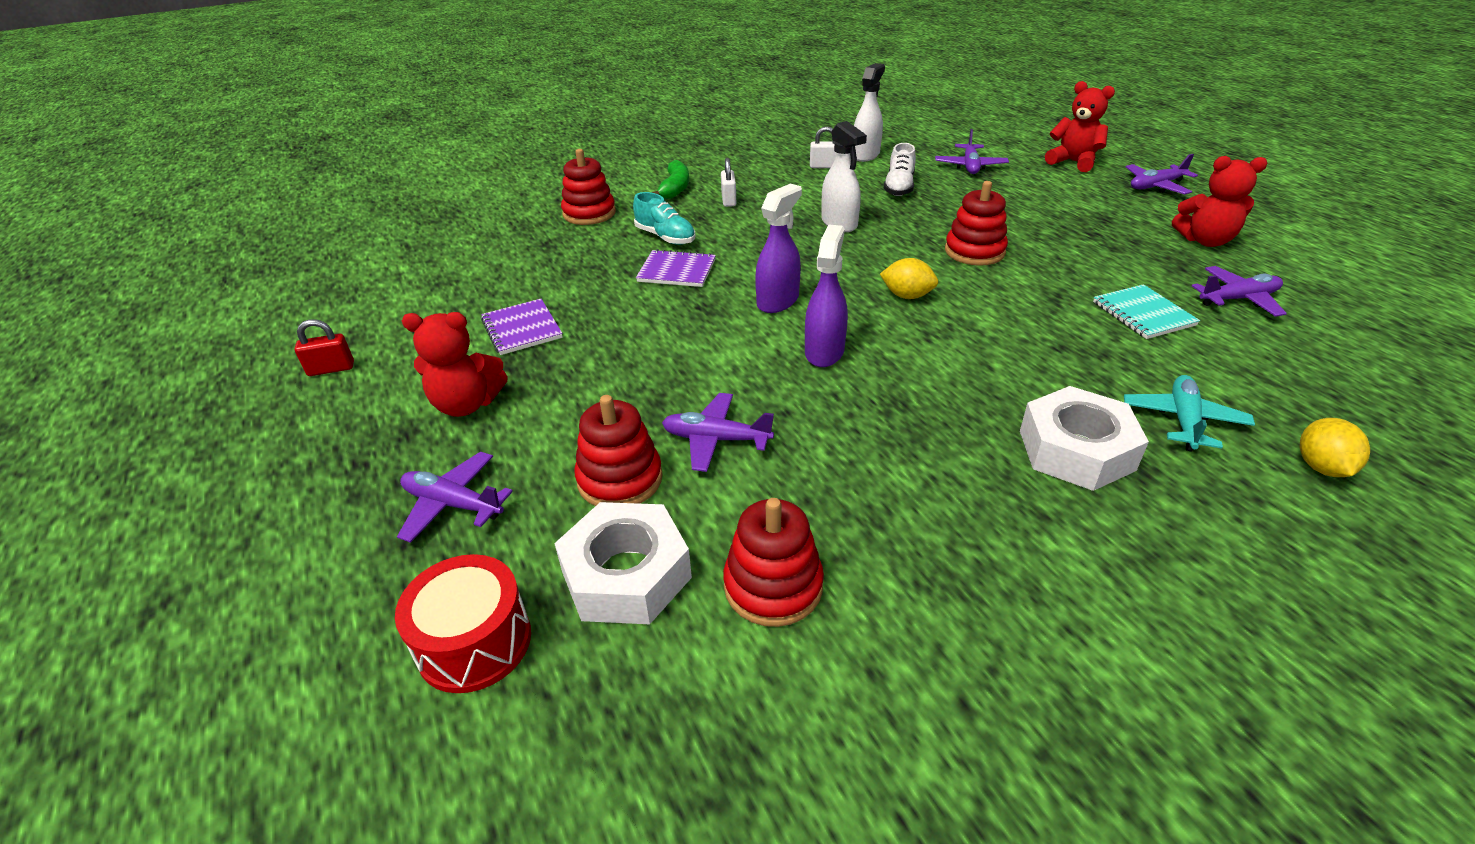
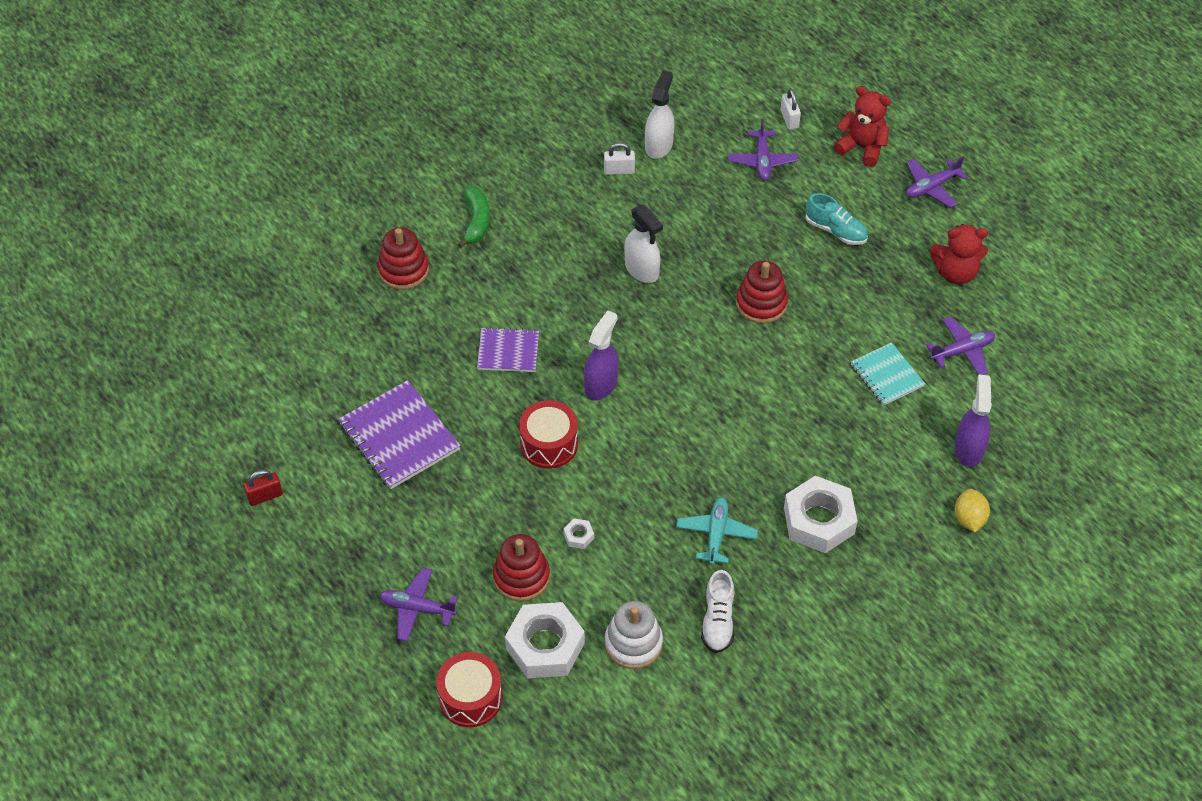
camera: 10 degrees left, 15 degrees up
(467, 404) = (389, 521): red teddy bear -> none
(522, 329) = (399, 437): purple notebook -> purple notebook, size x1.63
(665, 237) = (486, 303): turquoise shoe -> turquoise shoe (835, 231)
(701, 346) = (549, 444): none -> red drum
(716, 439) = (578, 536): purple plane -> white nut
(728, 200) = (533, 238): white padlock -> white padlock (789, 119)
(773, 586) = (633, 643): red stacking toy -> white stacking toy
(824, 351) = (644, 441): purple spray bottle -> purple spray bottle (968, 449)
(899, 187) = (694, 205): white shoe -> white shoe (717, 621)
(907, 296) = (705, 369): yellow lemon -> none
(1183, 420) = (893, 486): turquoise plane -> turquoise plane (716, 534)

